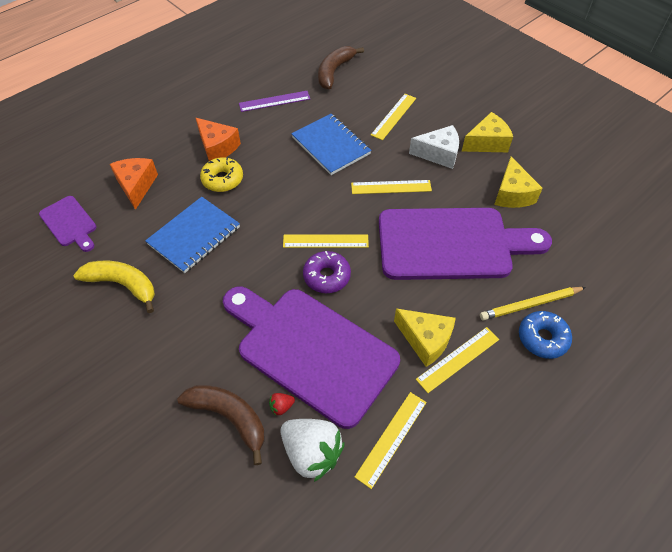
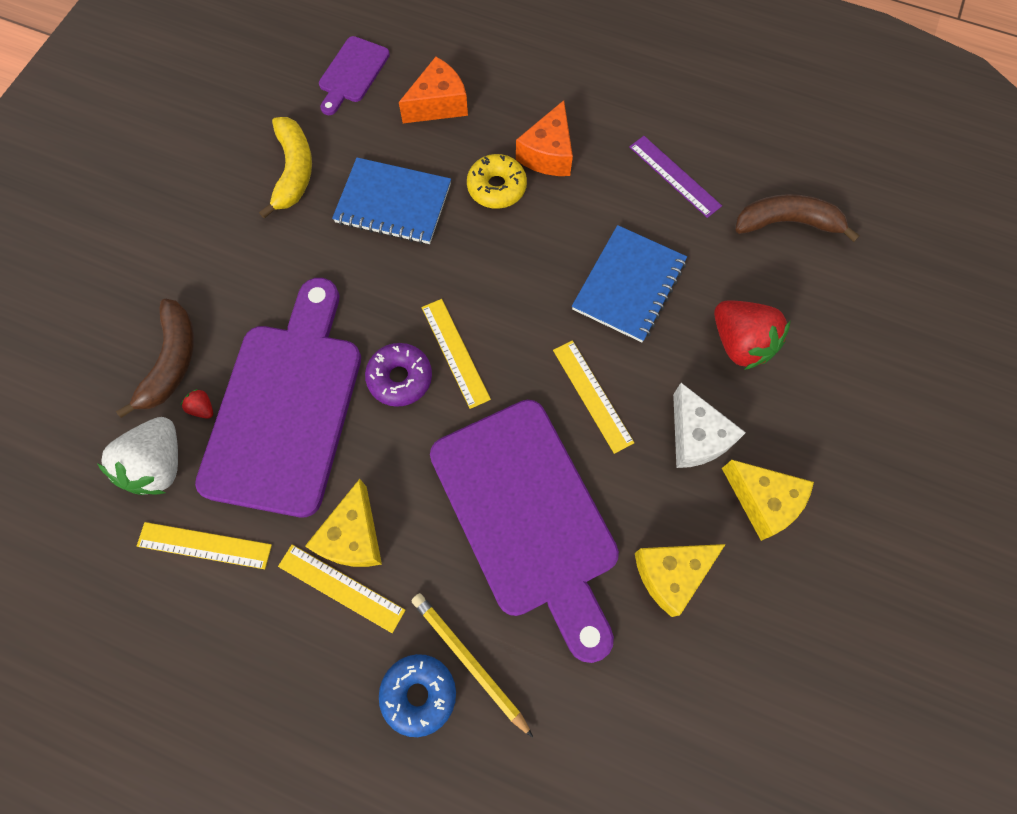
camera: 65 degrees right, 15 degrees up
(393, 116) = (740, 343): yellow ruler -> red strawberry

